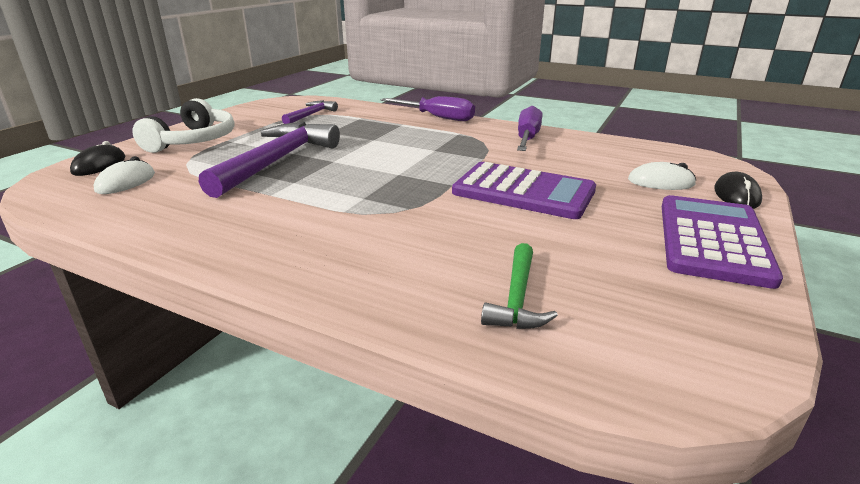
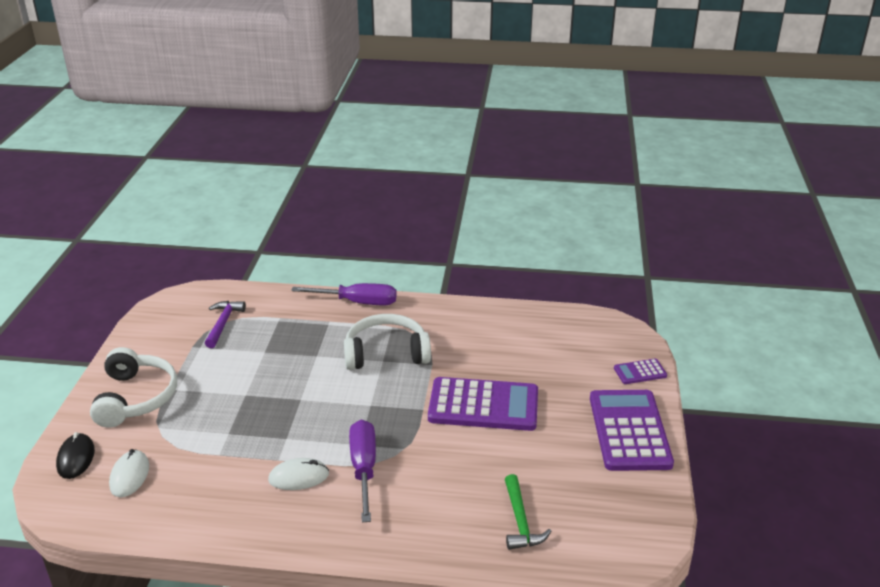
camera: 20 degrees left, 5 degrees up
(276, 161) = (247, 412): purple hammer -> none
(441, 146) = (386, 353): none -> white headphones
(527, 138) = (457, 322): purple screwdriver -> purple screwdriver (364, 468)
(661, 182) = (583, 367): white mouse -> white mouse (298, 477)
(736, 195) = (640, 372): black mouse -> purple calculator

